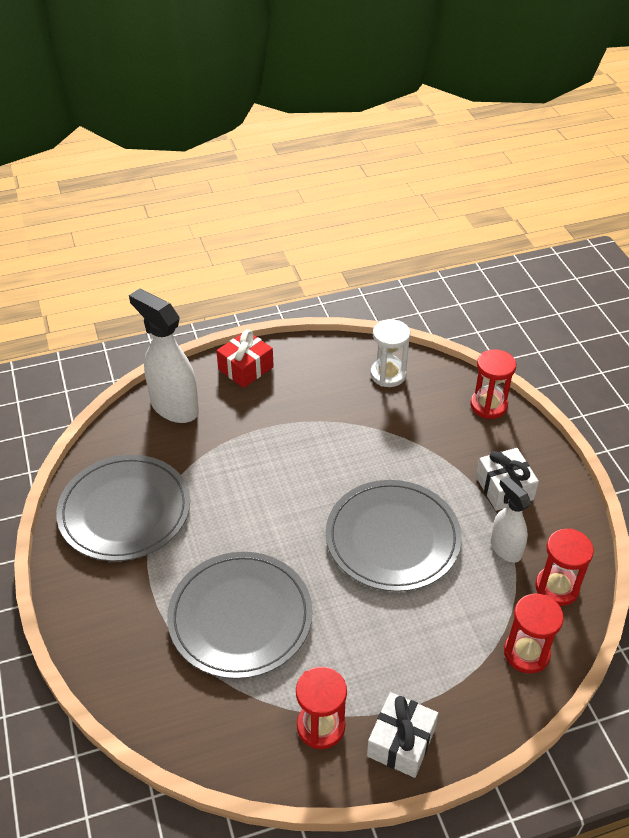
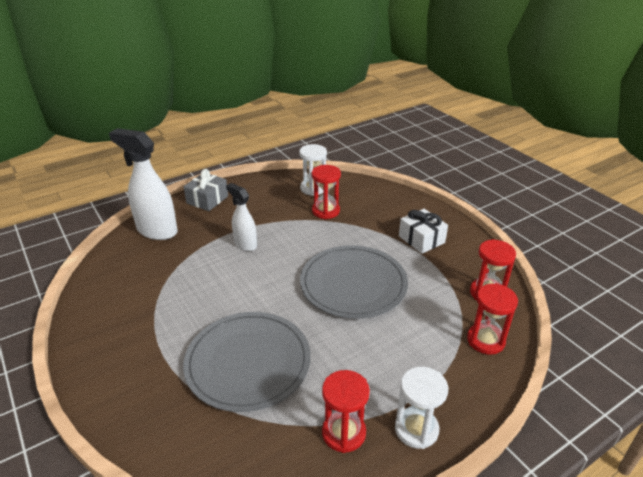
camera: 15 degrees left, 10 degrees down
(124, 510) = (129, 305): grey plate -> none
(245, 368) = (207, 200): red gift -> grey gift
(401, 742) = (416, 429): white gift -> white hourglass
(488, 405) = (390, 195): red hourglass -> red hourglass (326, 211)
(505, 548) = (438, 275): white spray bottle -> white spray bottle (245, 244)

